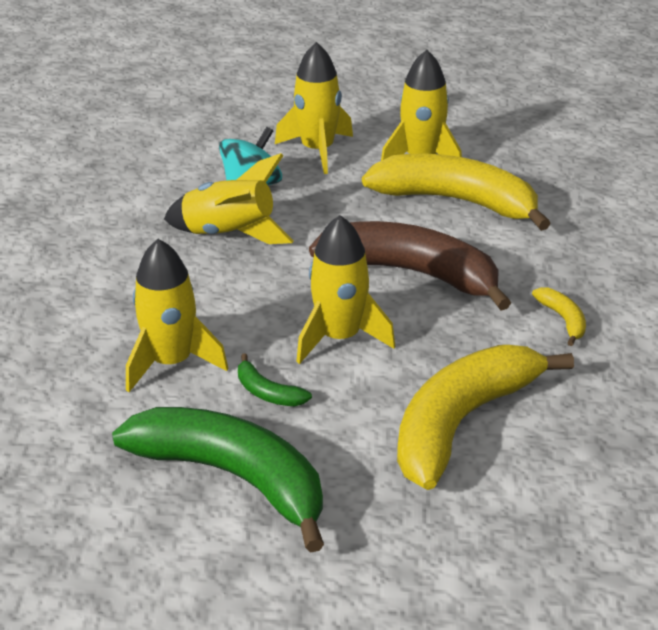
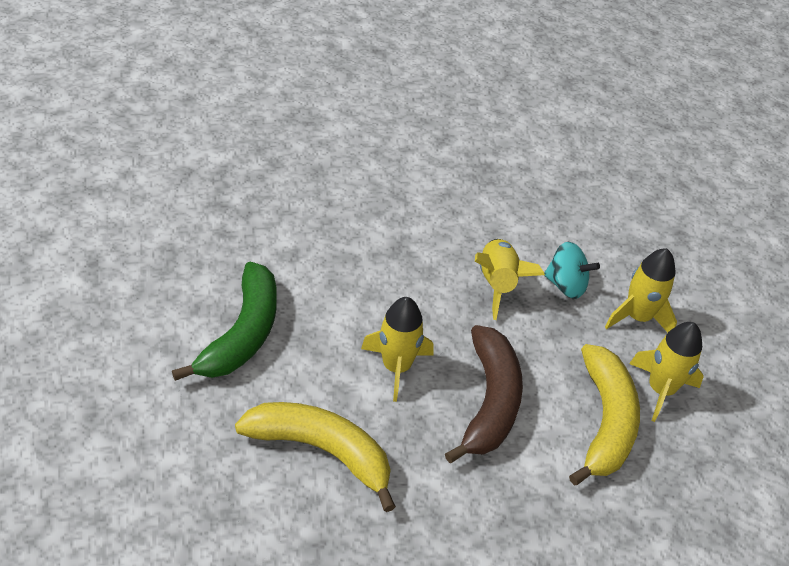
camera: 70 degrees right, 10 degrees up
(171, 362) = (344, 282): yellow rocket -> none
(268, 392) = (326, 337): green banana -> none
(563, 320) = (463, 511): yellow banana -> none

